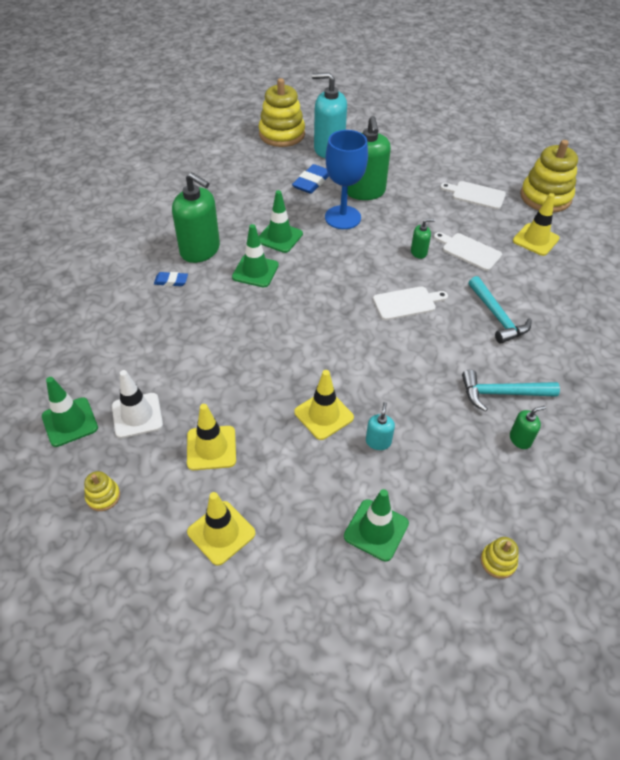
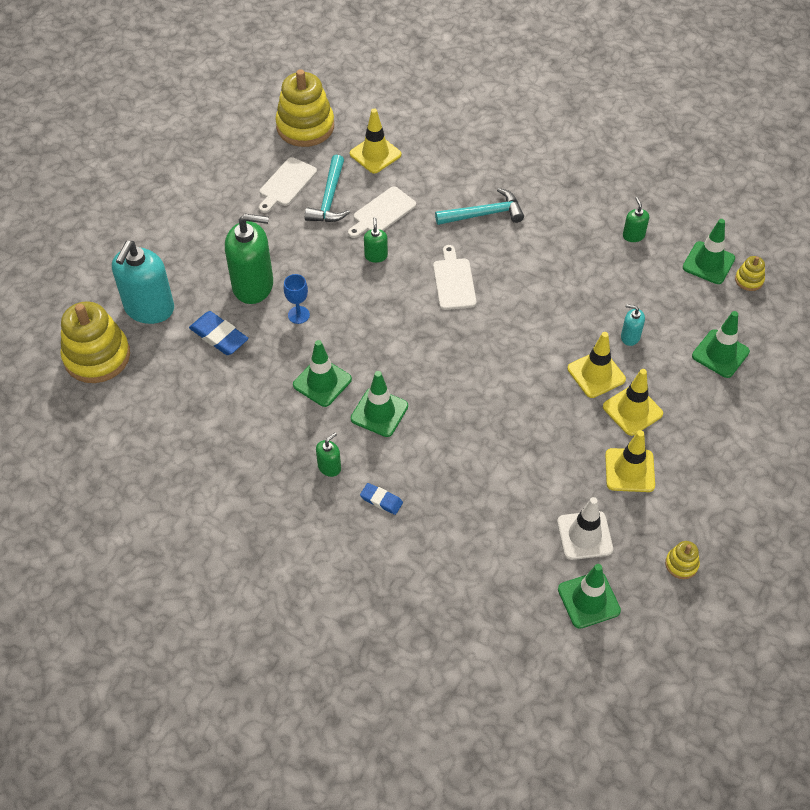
camera: 80 degrees left, 5 degrees up
(171, 281) = (381, 500): blue eraser -> blue eraser turned 75 degrees counterclockwise
(200, 250) = (329, 467): green soap dispenser -> green soap dispenser, size x0.46
(221, 533) = (722, 467): yellow traffic cone -> yellow traffic cone (632, 410)
(342, 217) = (298, 315): blue goblet -> blue goblet, size x0.49
(502, 393) = (581, 235): turquoise hammer -> turquoise hammer (329, 198)
(508, 516) = (708, 263): none -> green traffic cone

